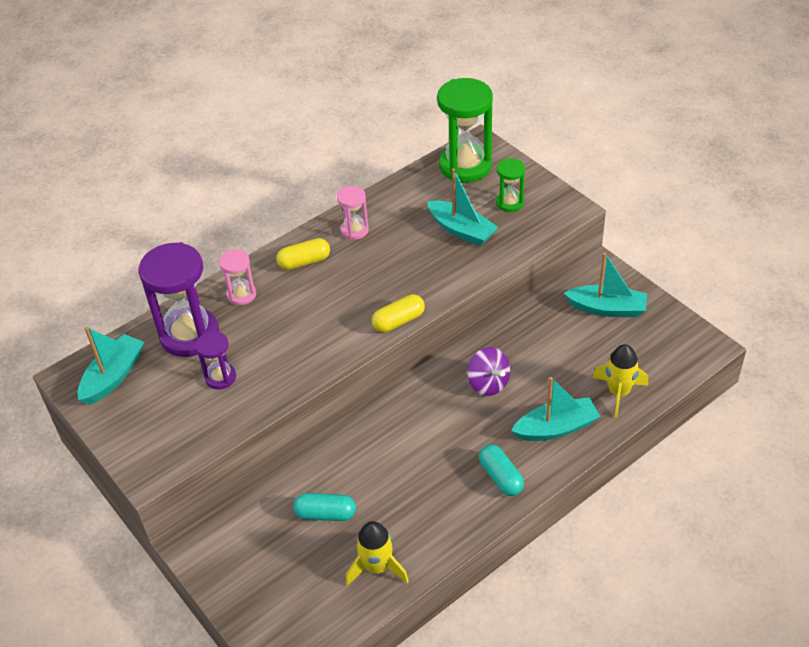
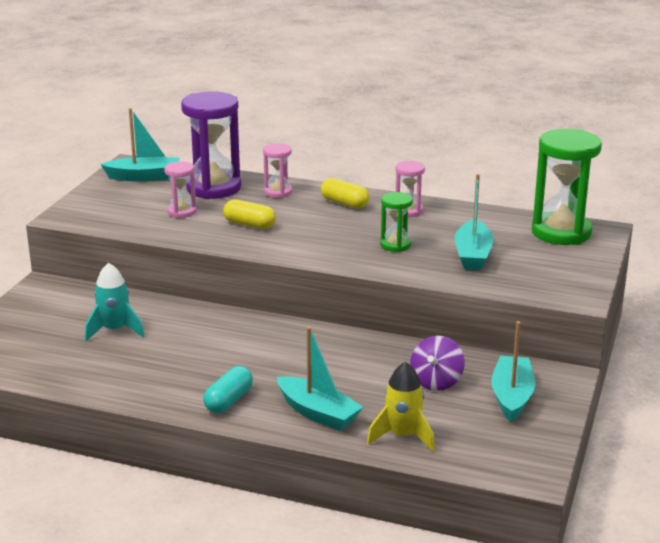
camera: 55 degrees right, 20 degrees down
(220, 377) = (182, 212): purple hourglass -> pink hourglass
(325, 514) = (115, 330): turquoise capsule -> turquoise rocket
(377, 567) = (77, 370): yellow rocket -> none
(398, 321) = (323, 260): yellow capsule -> yellow capsule (249, 224)
(488, 383) = (336, 360): purple spinning top -> purple spinning top (436, 381)
(509, 203) = (542, 266): green hourglass -> green hourglass (395, 245)
(607, 308) = (512, 396): turquoise boat -> turquoise boat turned 150 degrees counterclockwise

